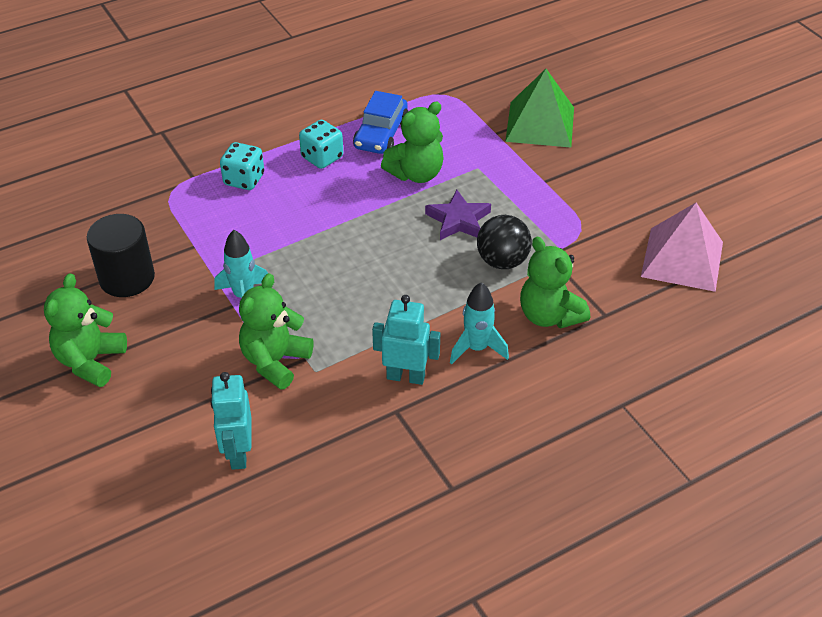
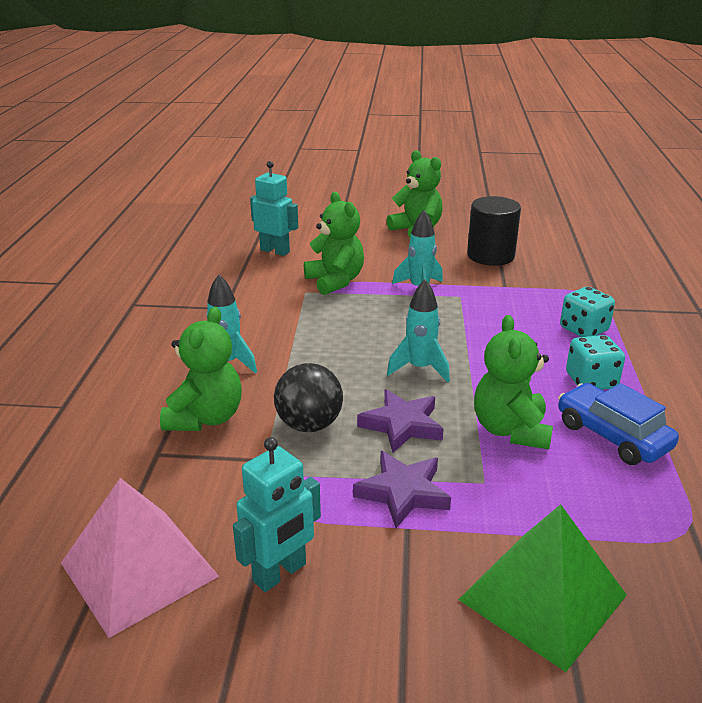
camera: 125 degrees right, 15 degrees down
(382, 240) = (419, 368): none -> turquoise rocket
(406, 376) = (248, 322): turquoise robot -> turquoise robot (280, 573)
(520, 193) = (403, 492): none -> purple star
(549, 315) = (205, 418): green teddy bear -> green teddy bear turned 105 degrees clockwise

